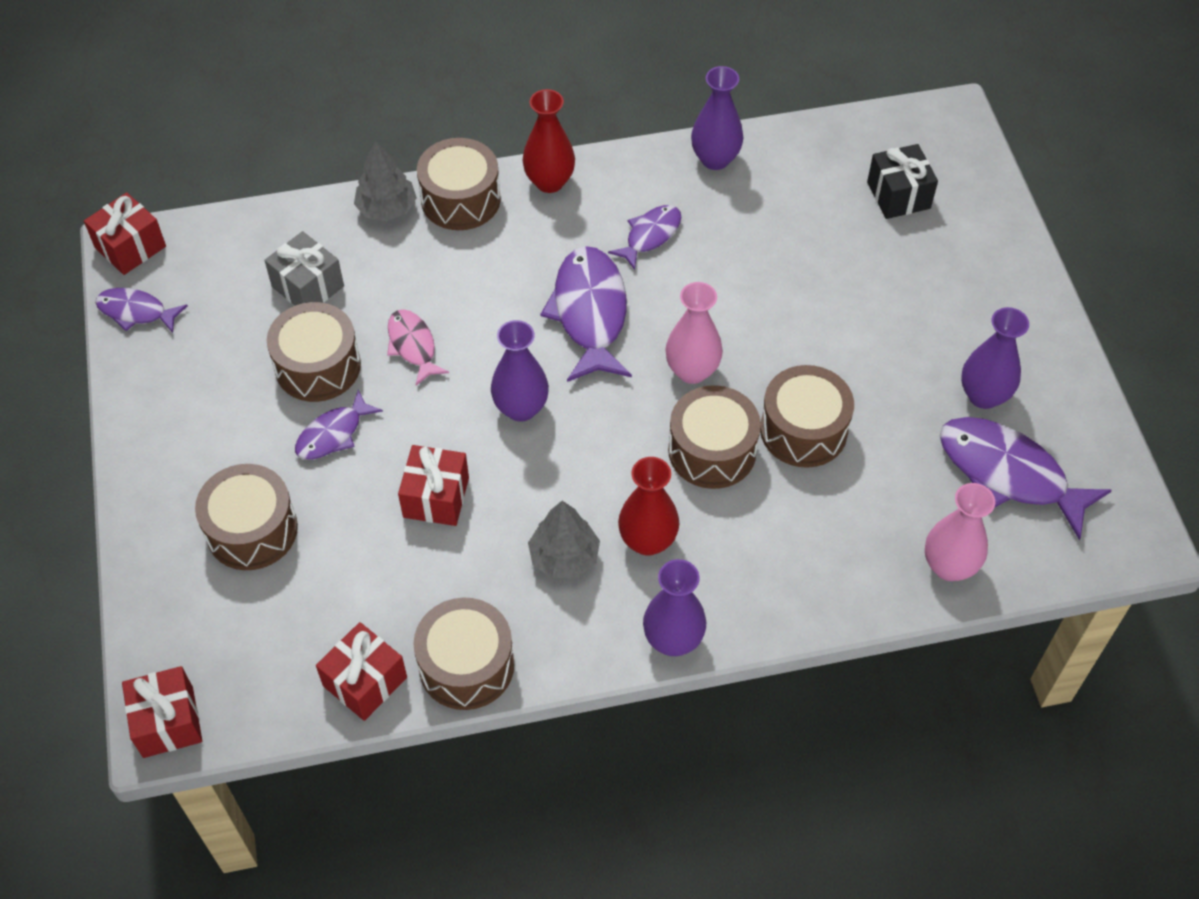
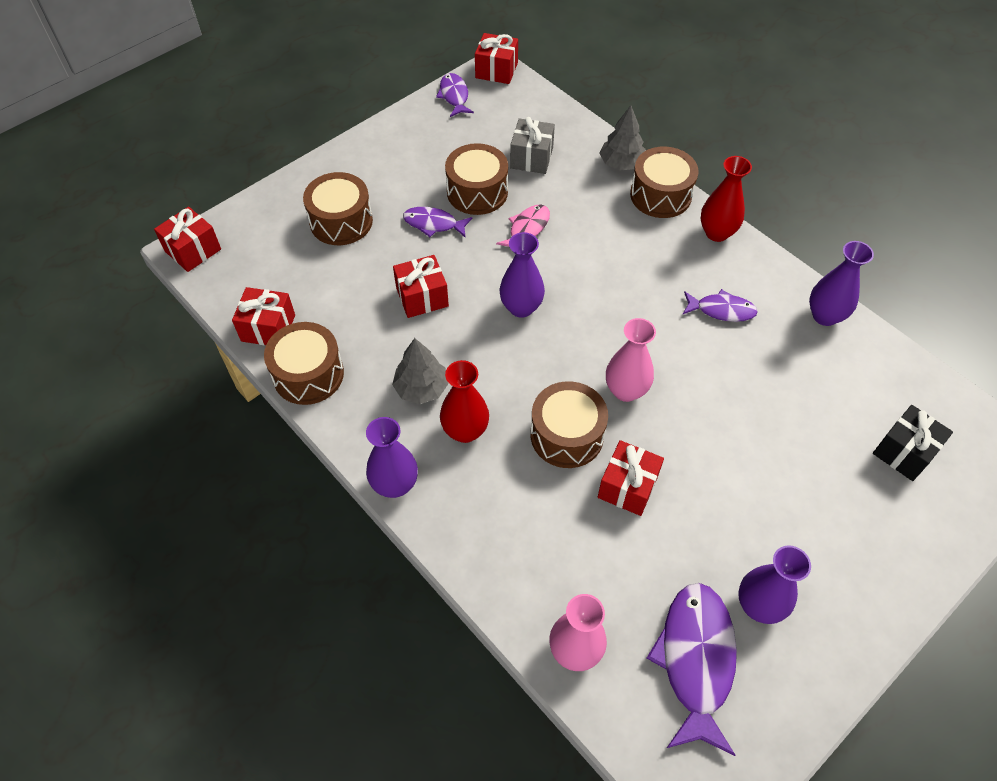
camera: 60 degrees right, 0 degrees up
(590, 313) = (627, 308): purple fish -> none
(803, 430) = (627, 487): brown drum -> red gift

